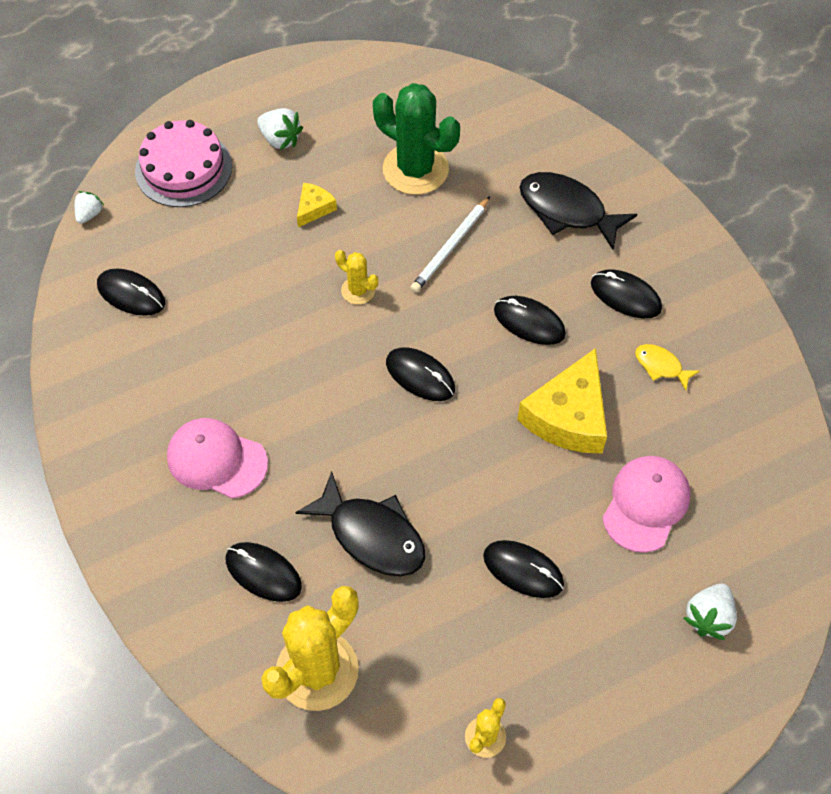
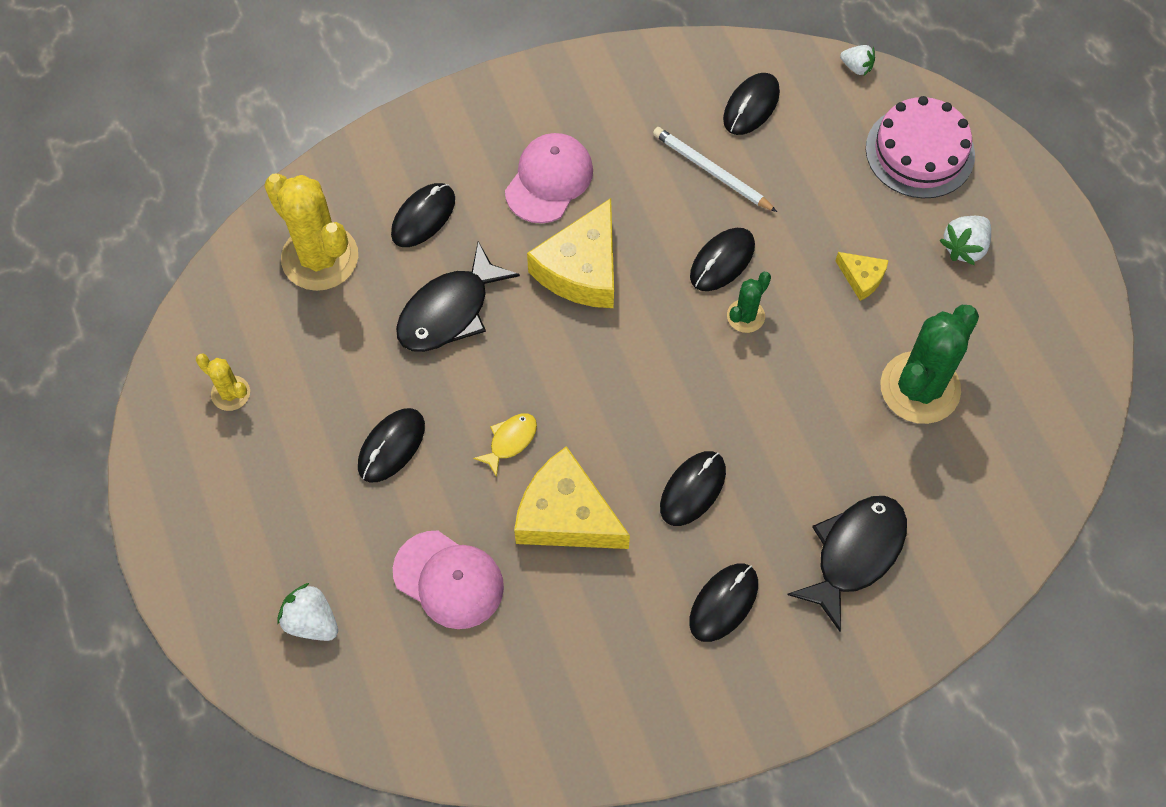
camera: 95 degrees right, 5 degrees up
(317, 423) = (581, 269): none -> yellow cheese
(358, 290) = (745, 316): yellow cactus -> green cactus
(420, 376) = (630, 370): black mouse -> black mouse (722, 261)
(451, 247) = (802, 416): white pencil -> white pencil (711, 171)
(661, 366) = (622, 627): yellow fish -> yellow fish (510, 441)

